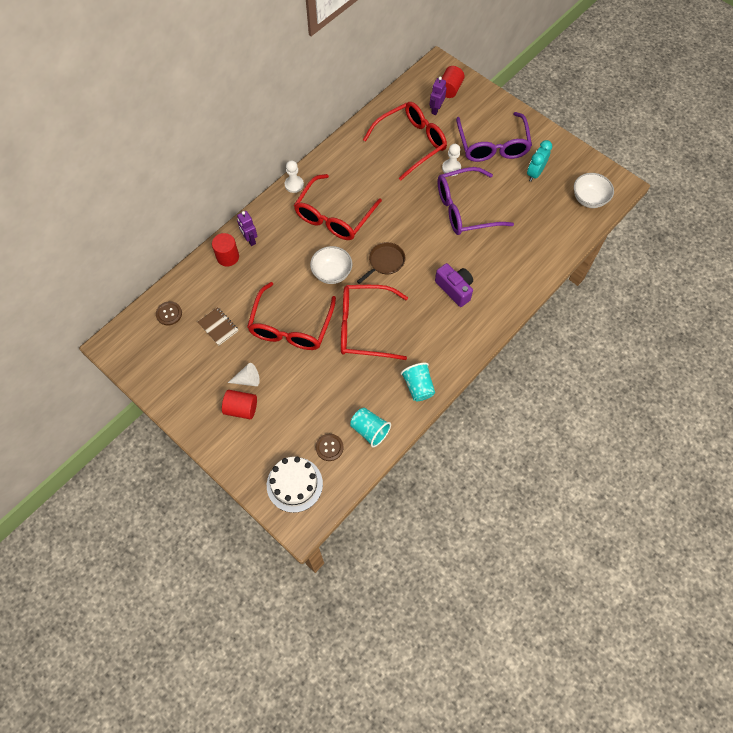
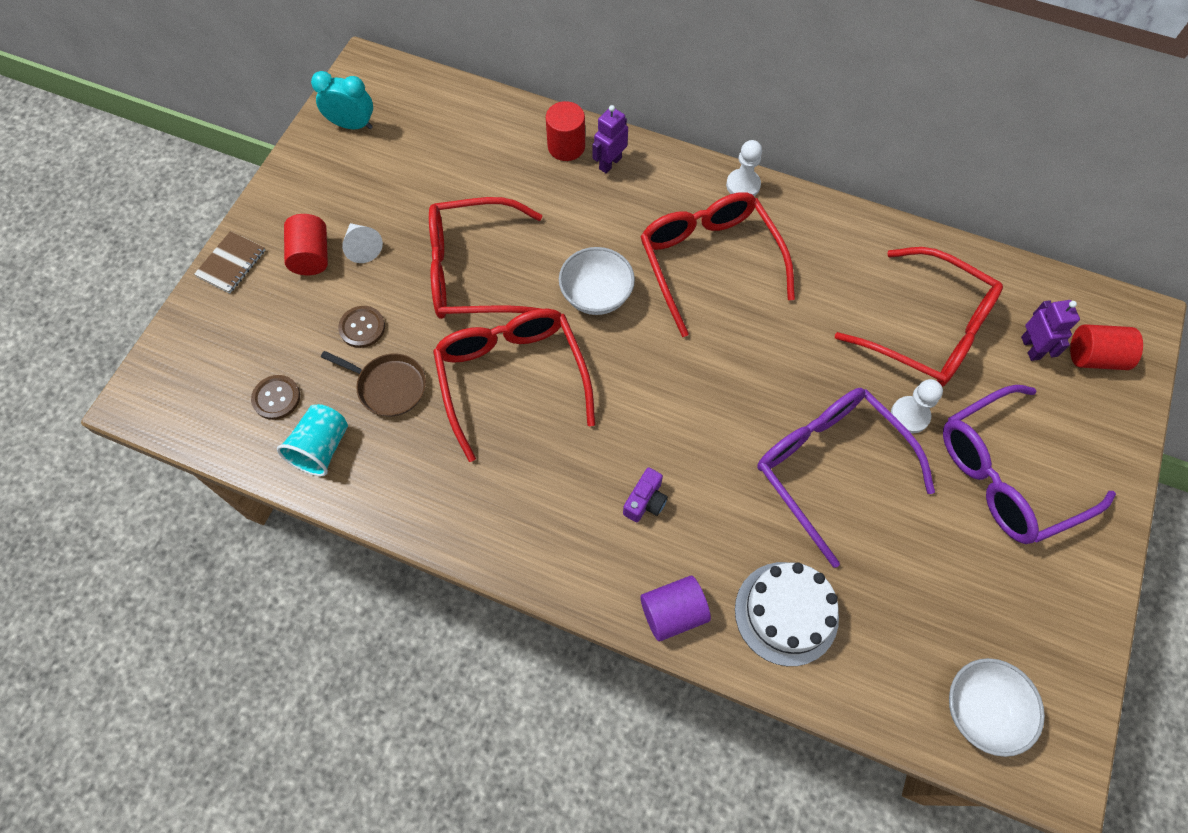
camera: 70 degrees right, 0 degrees up
(169, 314) = (440, 112): brown button -> brown button (362, 327)
(218, 327) = (440, 178): brown notebook -> brown notebook (231, 263)
(294, 484) = (203, 370): white cake -> white cake (786, 613)
(334, 216) = (709, 262): red glasses -> red glasses turned 60 degrees clockwise
(385, 262) = (653, 368): brown pan -> brown pan (389, 386)
(418, 387) = (425, 499): turquoise cup -> none
(436, 109) = (1031, 348): purple robot -> purple robot turned 75 degrees clockwise
(454, 289) = (645, 501): purple camera -> purple camera, size x0.63
(512, 296) = (673, 612): none -> purple cylinder
(535, 173) = (985, 576): turquoise clock -> turquoise clock (352, 125)

